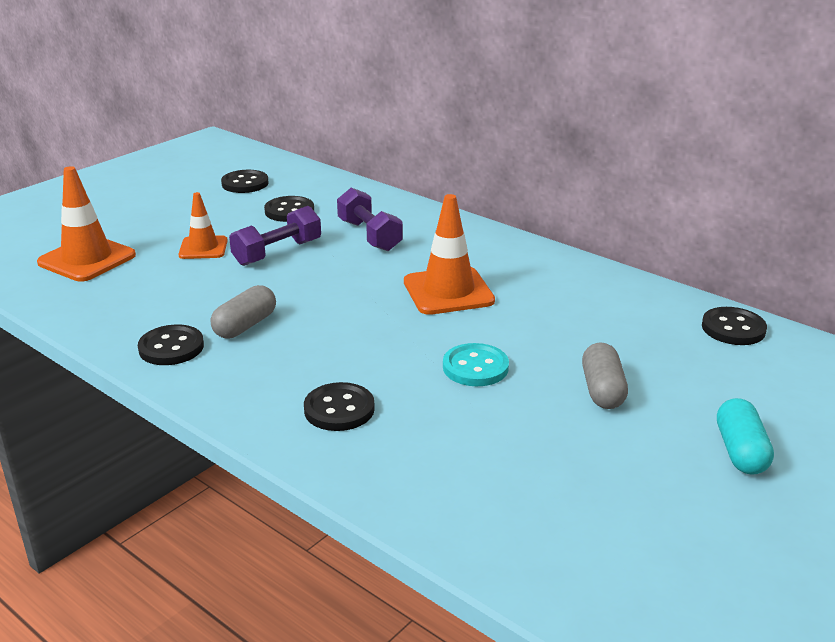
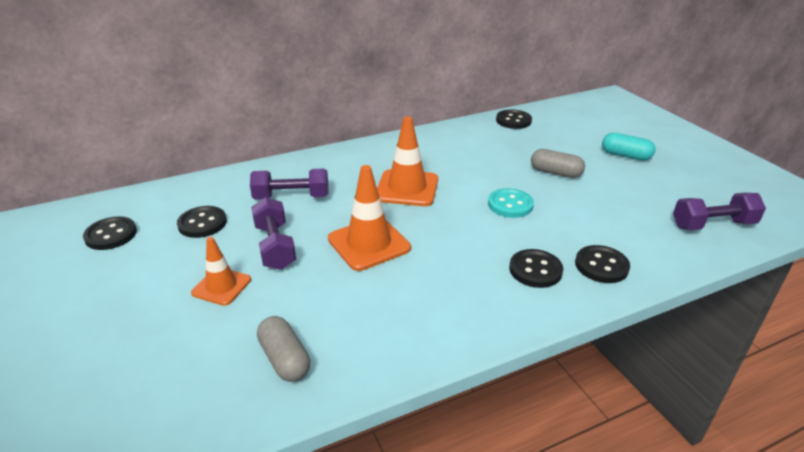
camera: 65 degrees left, 5 degrees up
(87, 259) = (159, 374): orange traffic cone -> orange traffic cone (369, 243)
(171, 347) = (396, 340): black button -> black button (601, 266)
(245, 326) = (388, 290): grey capsule -> grey capsule (285, 359)
(587, 566) = (713, 225): none -> purple dumbbell

